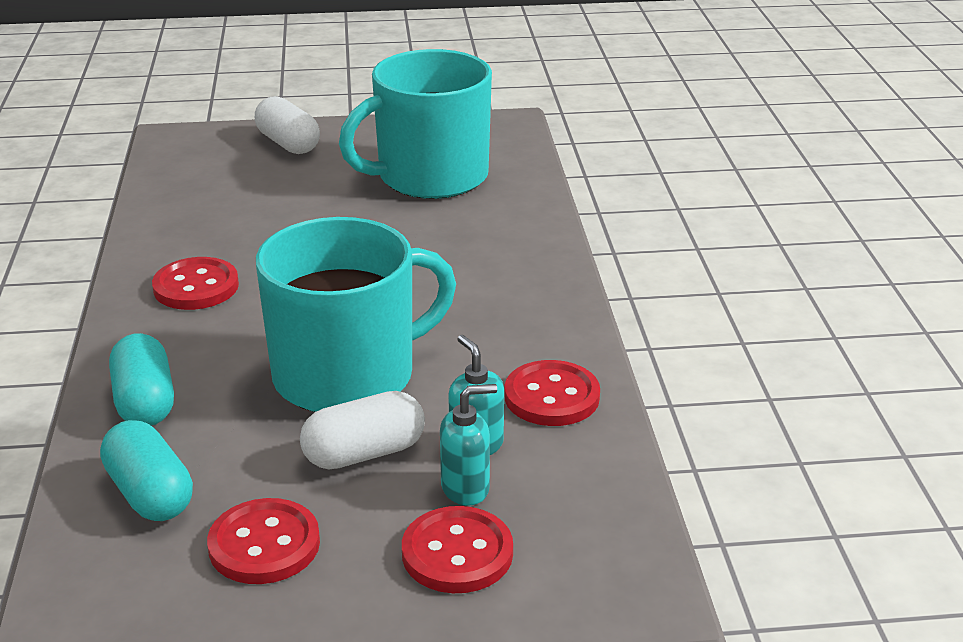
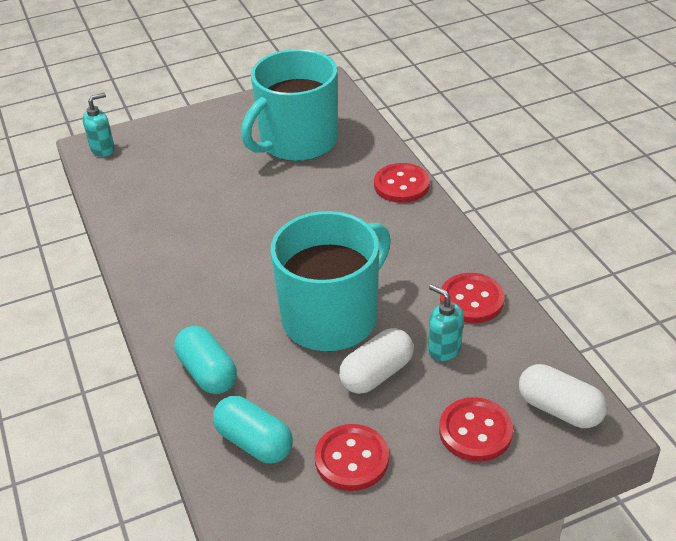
camera: 15 degrees left, 10 degrees up
(196, 287) = (187, 271): red button -> red button (401, 185)
(288, 144) = (181, 134): white capsule -> white capsule (559, 409)
(466, 488) = (455, 383): turquoise soap dispenser -> turquoise soap dispenser (103, 149)

